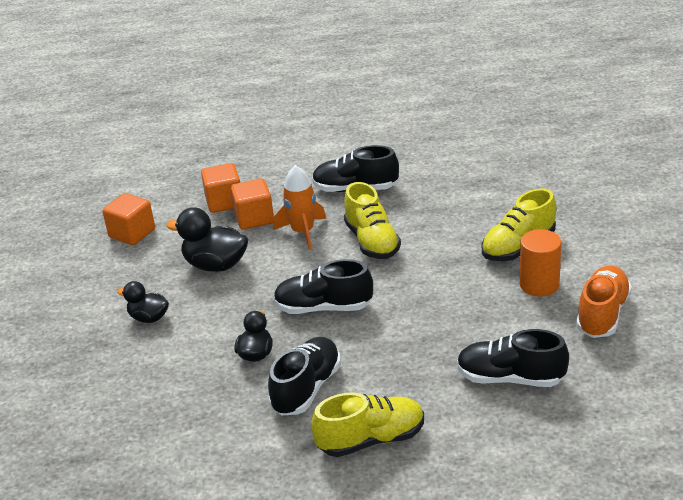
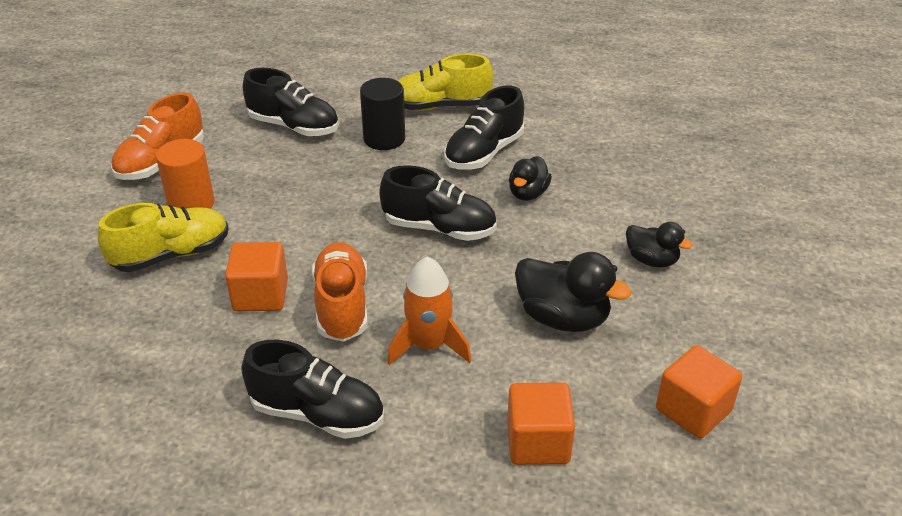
camera: 170 degrees left, 5 degrees up
(254, 218) = (494, 391): orange cube -> orange cube (260, 295)
(372, 241) = (342, 305): yellow shoe -> orange shoe
(411, 383) = (384, 139): none -> black cylinder

